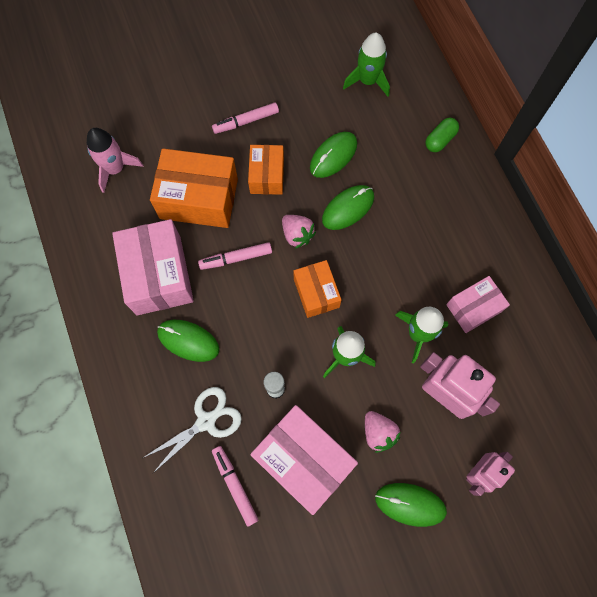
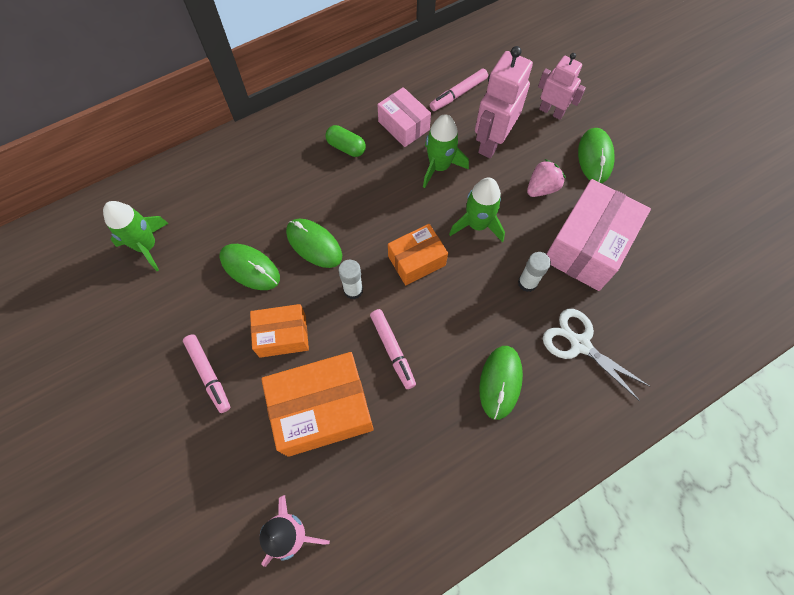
camera: 100 degrees left, 5 degrees down
(159, 275) = (430, 435): pink box -> none
(199, 198) = (322, 410): orange box -> orange box turned 75 degrees clockwise
(235, 485) = (631, 303): pink marker -> pink marker (458, 94)
(297, 235) = (353, 290): pink strawberry -> white glue stick
(440, 140) = (222, 168): green capsule -> green capsule (346, 147)

